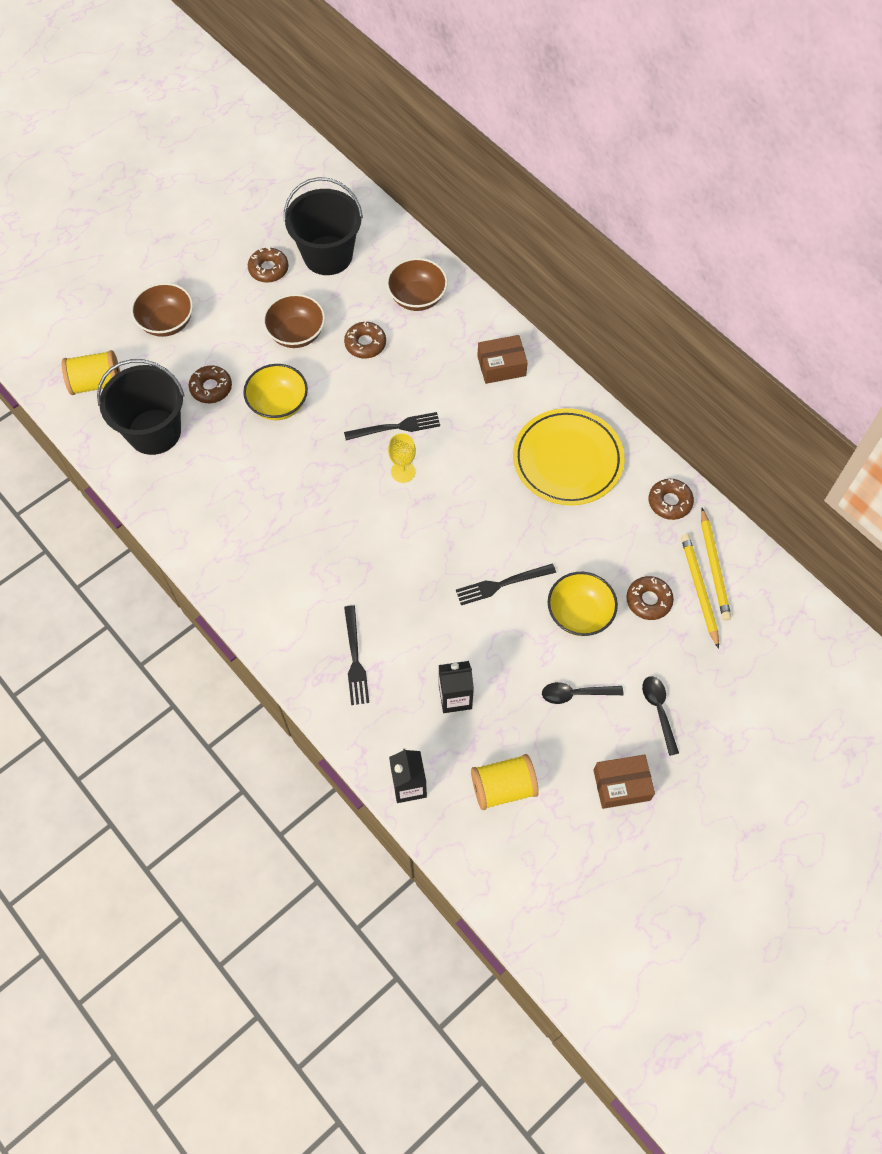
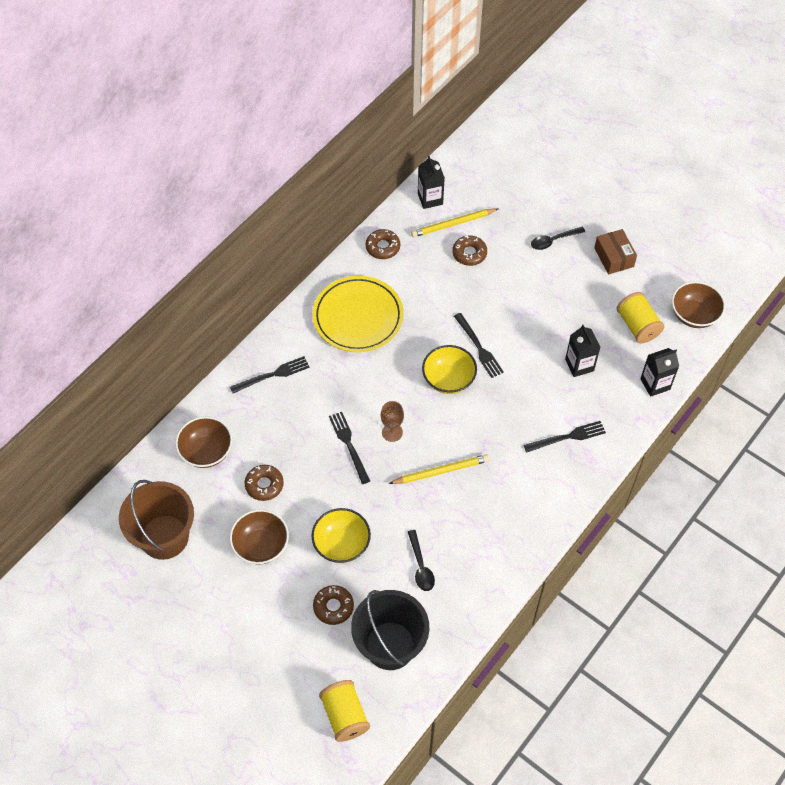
camera: 100 degrees left, 5 degrees down
(167, 322) = (263, 667): brown bowl -> brown bowl (694, 315)
(268, 269) = (186, 587): brown donut -> none
(328, 255) = (164, 537): black bucket -> brown bucket
(403, 472) = (392, 432): yellow goblet -> brown goblet
(501, 366) = (273, 375): brown box -> black fork
(575, 694) = (555, 290): black spoon -> black spoon (420, 566)
(579, 614) = (491, 295): yellow bowl -> yellow bowl (448, 379)
(714, 566) = (432, 217): yellow pencil -> yellow pencil (441, 471)
(744, 569) = (430, 199): none -> black carton

